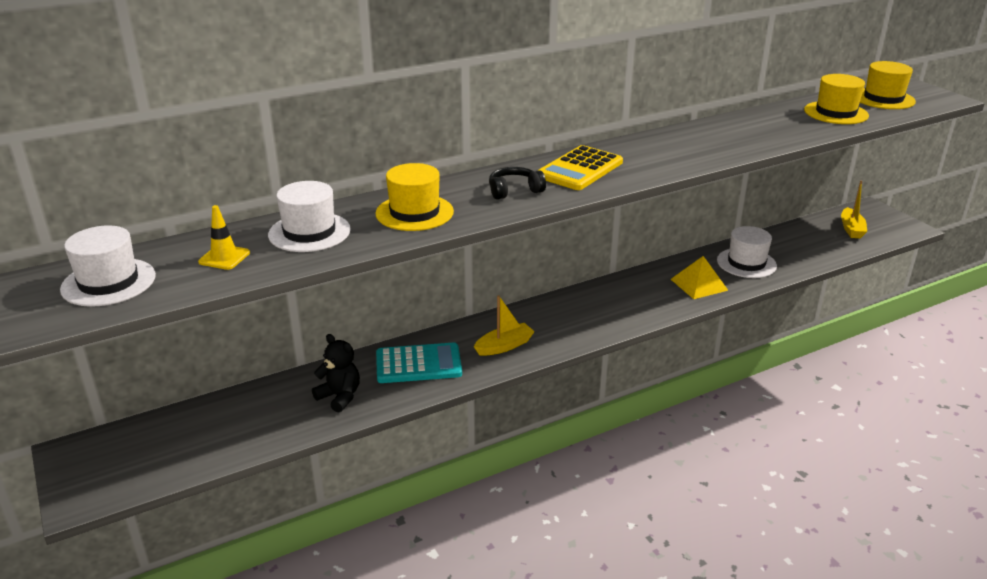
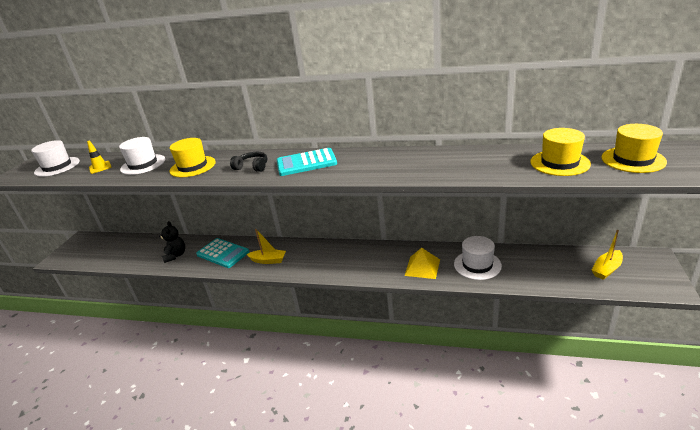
camera: 45 degrees right, 0 degrees up
(580, 169) = (306, 163): yellow calculator -> turquoise calculator

